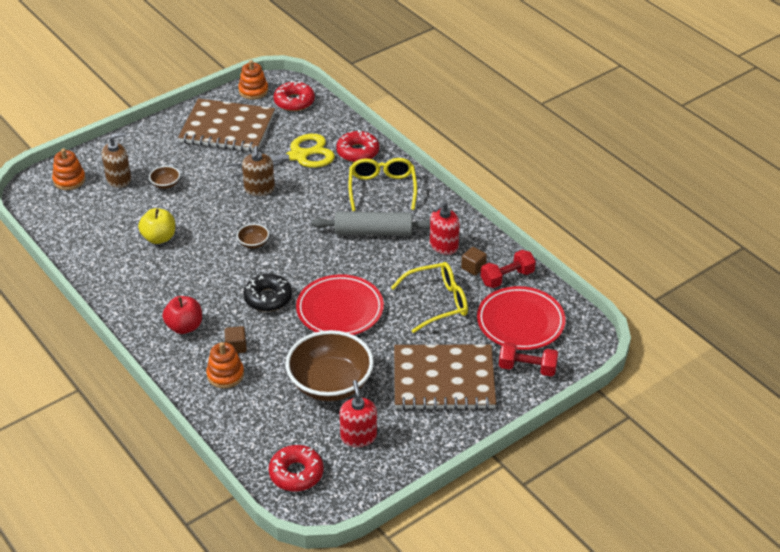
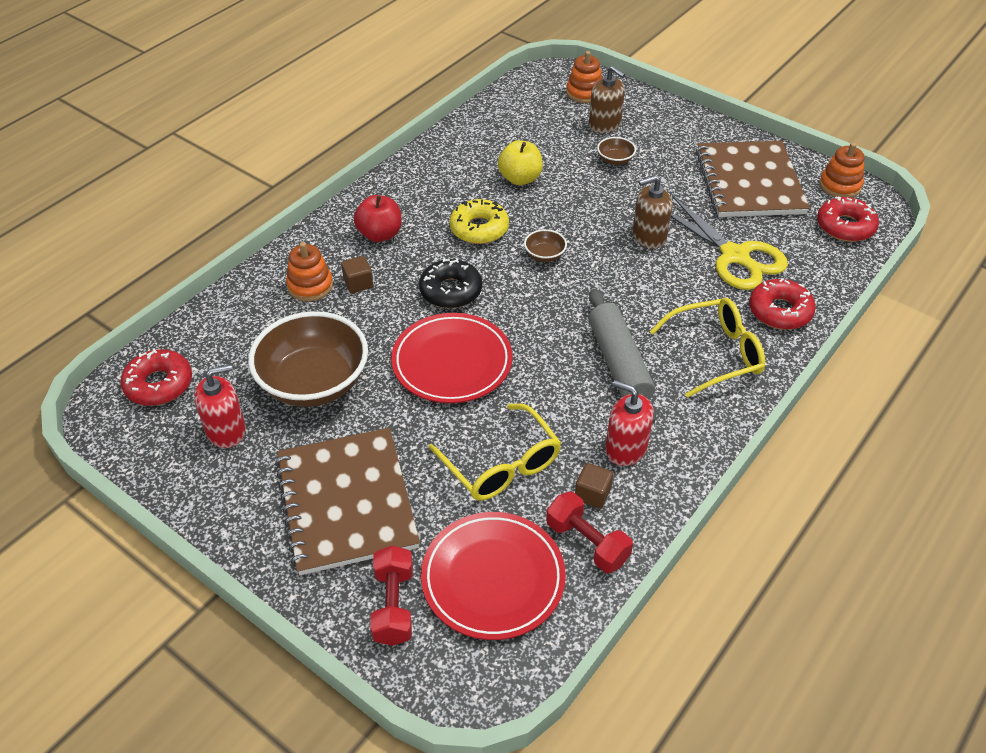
camera: 75 degrees right, 5 degrees up
(206, 271) = (479, 229): none -> yellow donut

